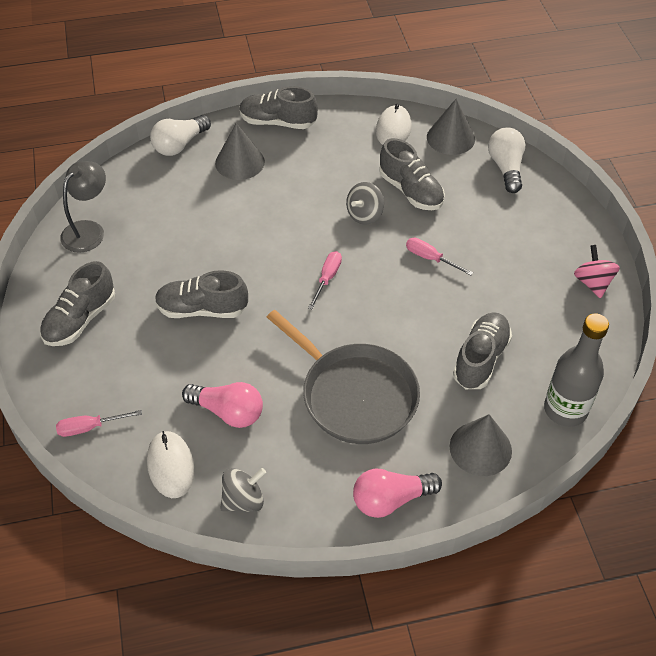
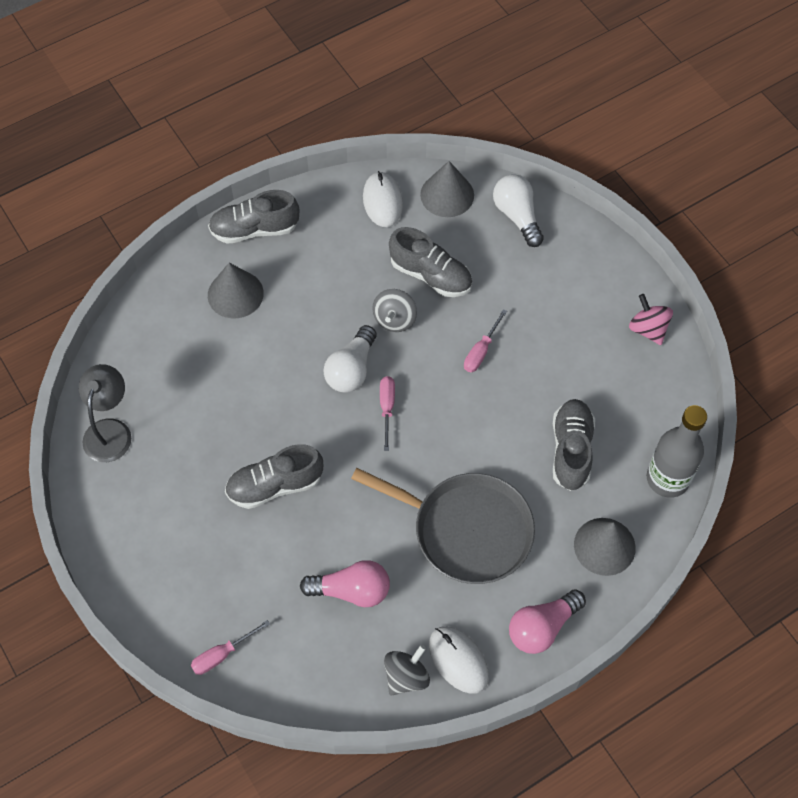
camera: 20 degrees left, 10 degrees up
(80, 319) = (153, 539): grey shoe -> none
(171, 465) = (321, 666): white mouse -> white mouse (458, 660)
(180, 145) = (159, 291): white light bulb -> white light bulb (351, 369)
(430, 258) = (481, 351): pink screwdriver -> pink screwdriver turned 75 degrees counterclockwise

